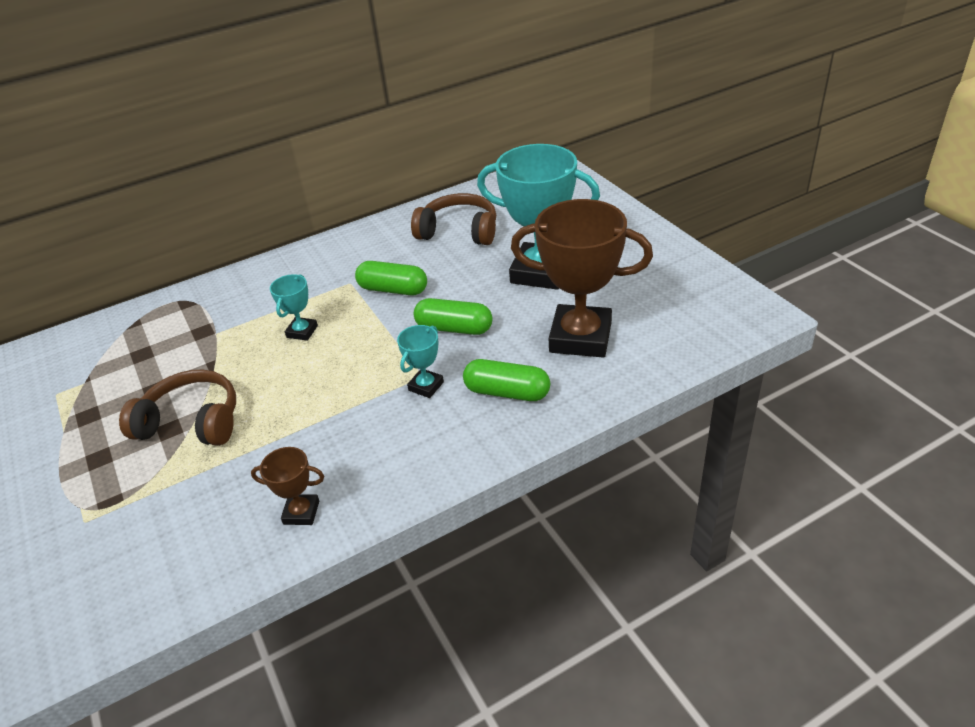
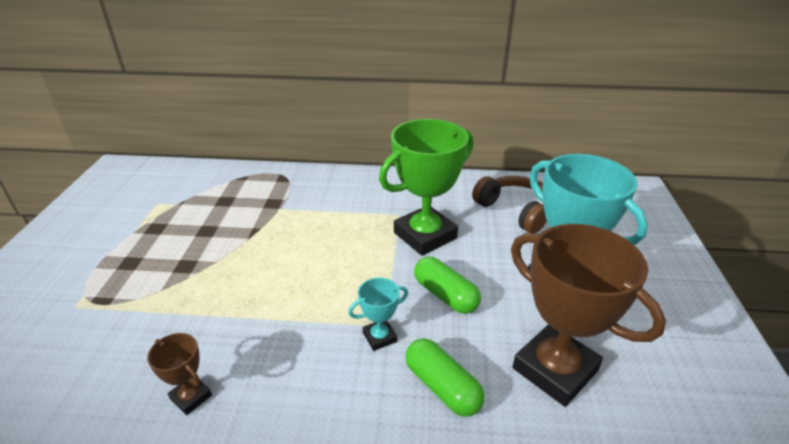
camera: 30 degrees right, 5 degrees down
(191, 422) = (202, 268): brown headphones -> none
(302, 331) = (332, 236): turquoise trophy -> none
(393, 289) = (425, 235): green capsule -> green trophy

